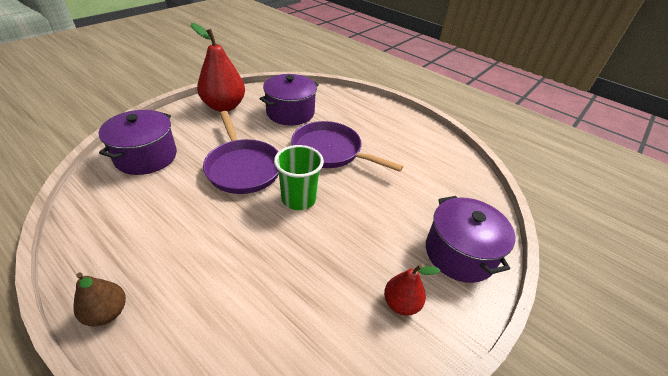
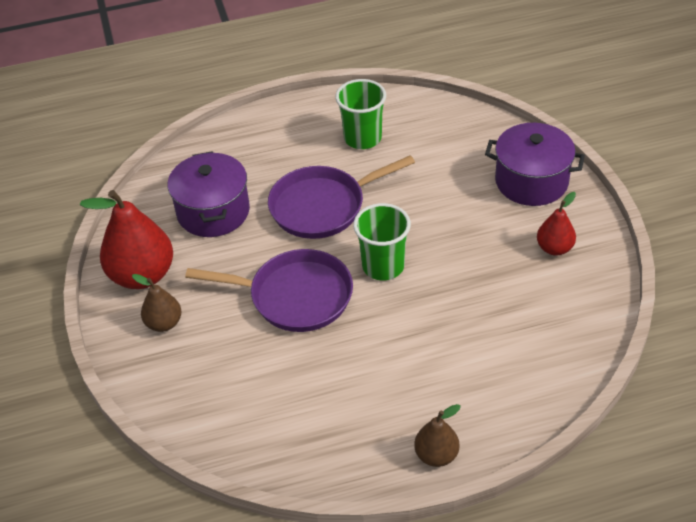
camera: 50 degrees left, 5 degrees up
(146, 156) = (203, 384): purple pot -> none
(191, 125) = (164, 323): none -> brown pear
(405, 146) = (362, 138): none -> green cup

